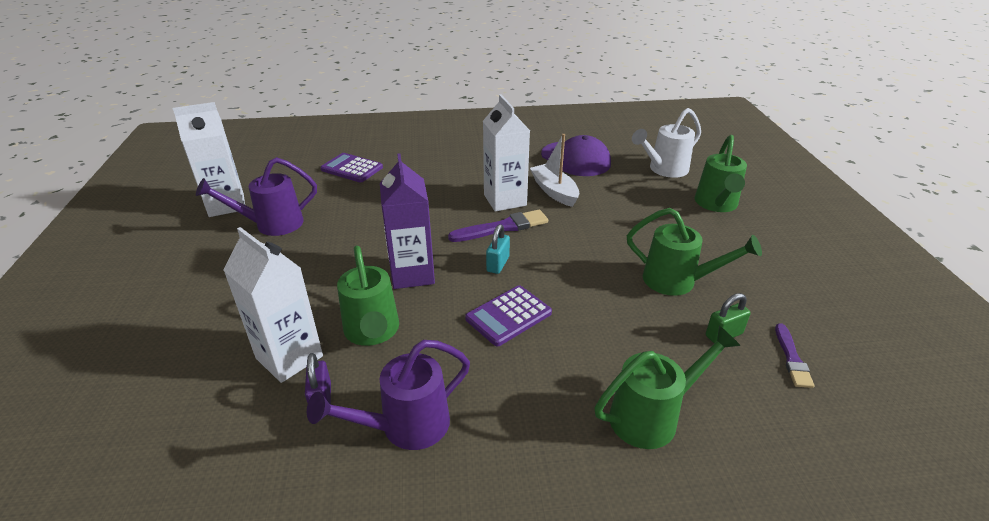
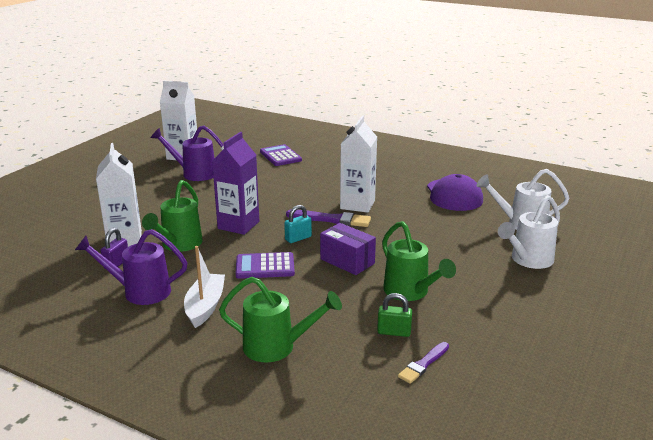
camera: 35 degrees right, 10 degrees down
(554, 191) = (403, 210): white boat -> white boat (205, 306)
(579, 271) = (347, 261): none -> purple box
(716, 204) = (528, 260): green watering can -> white watering can

